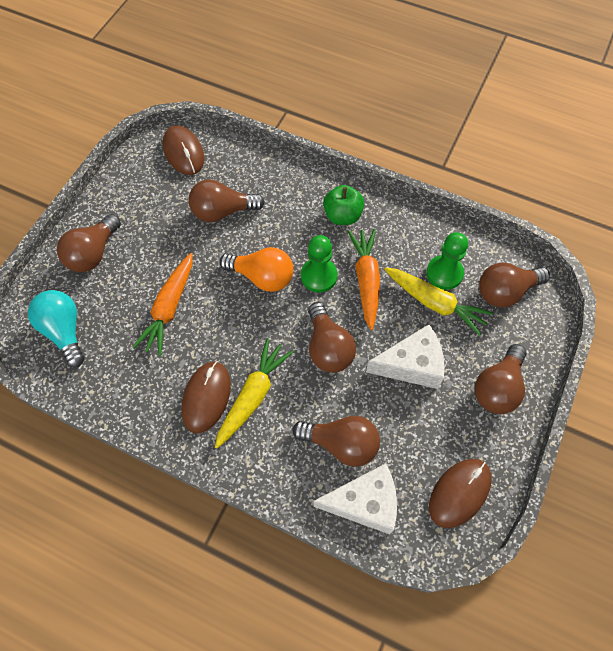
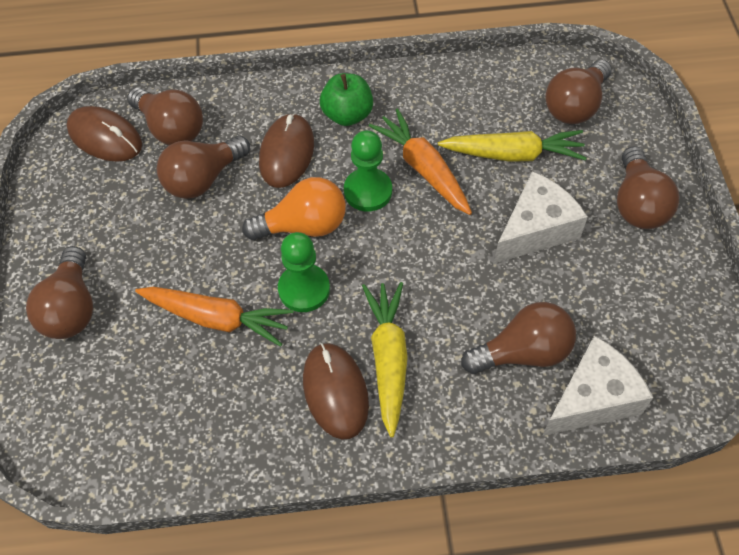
camera: 30 degrees left, 5 degrees down
(64, 331) = (99, 418): turquoise light bulb -> none
(169, 308) = (217, 318): orange carrot -> orange carrot turned 60 degrees counterclockwise
(328, 348) = (434, 260): brown light bulb -> brown light bulb (171, 128)
(444, 273) = (500, 119): green pawn -> green pawn (304, 289)
(459, 493) = (678, 329): brown mouse -> brown mouse (286, 153)

